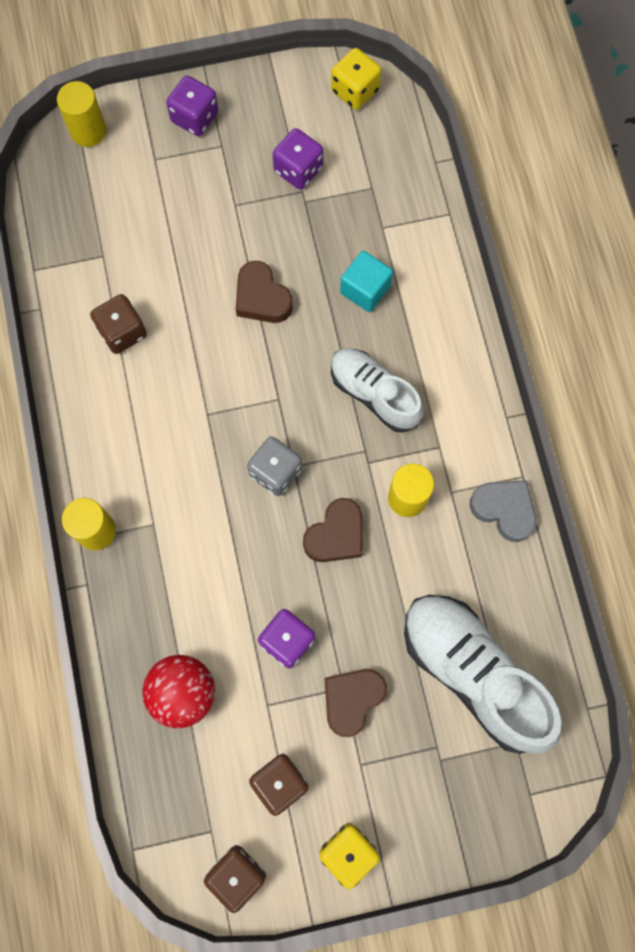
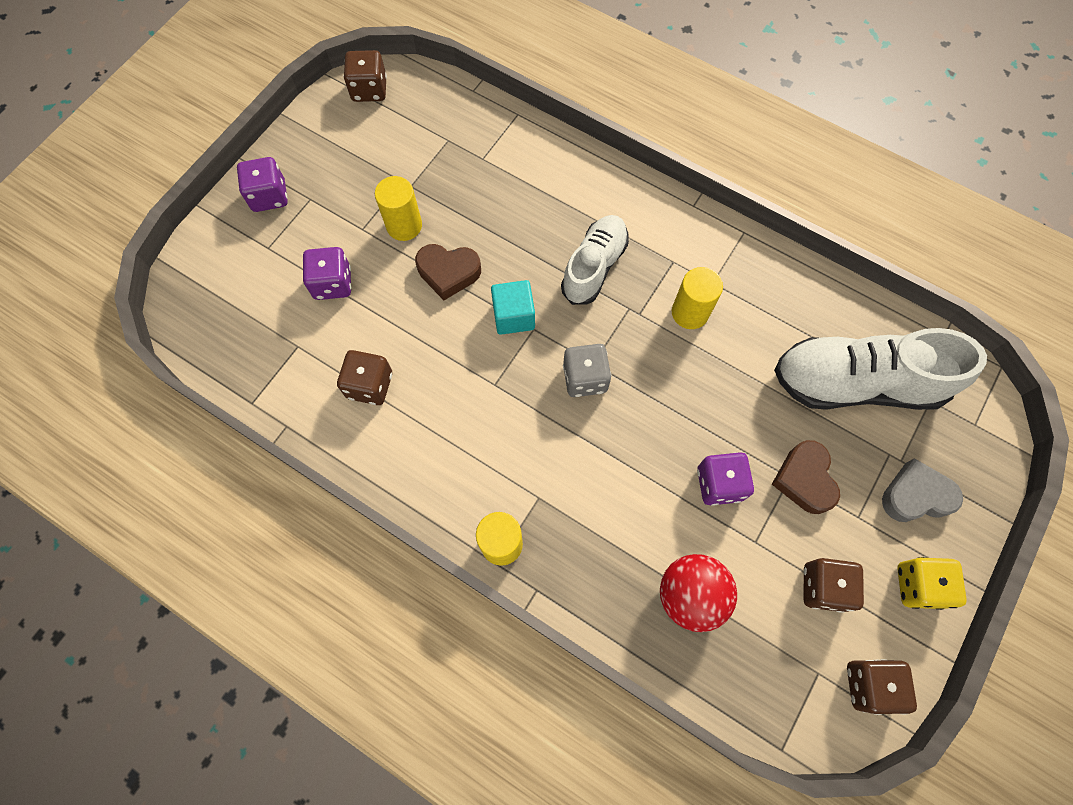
camera: 45 degrees left, 5 degrees down
(88, 131) = (194, 271): yellow cylinder -> yellow cylinder (404, 225)
(298, 170) = (383, 169): purple dice -> purple dice (333, 283)
(336, 535) = (671, 381): brown heart -> none
(355, 91) = (369, 90): yellow dice -> brown dice
(365, 289) = (514, 206): turquoise cube -> turquoise cube (513, 316)
(374, 394) = (594, 267): white shoe -> white shoe turned 120 degrees clockwise
(504, 510) = (757, 263): grey heart -> grey heart (915, 495)

